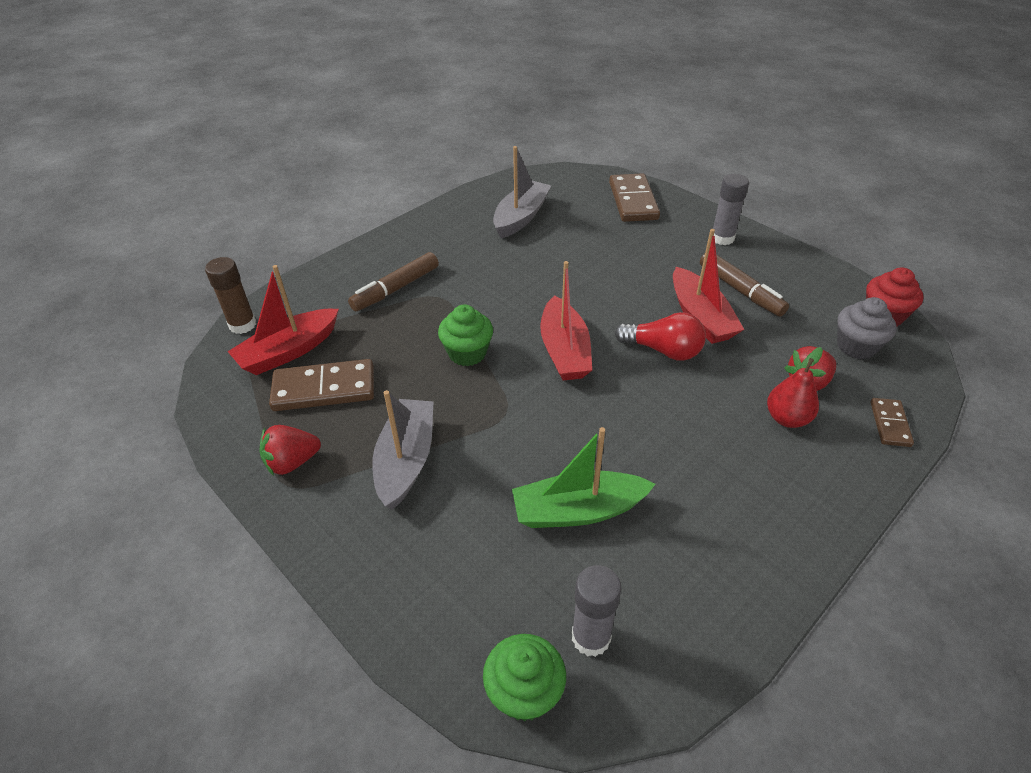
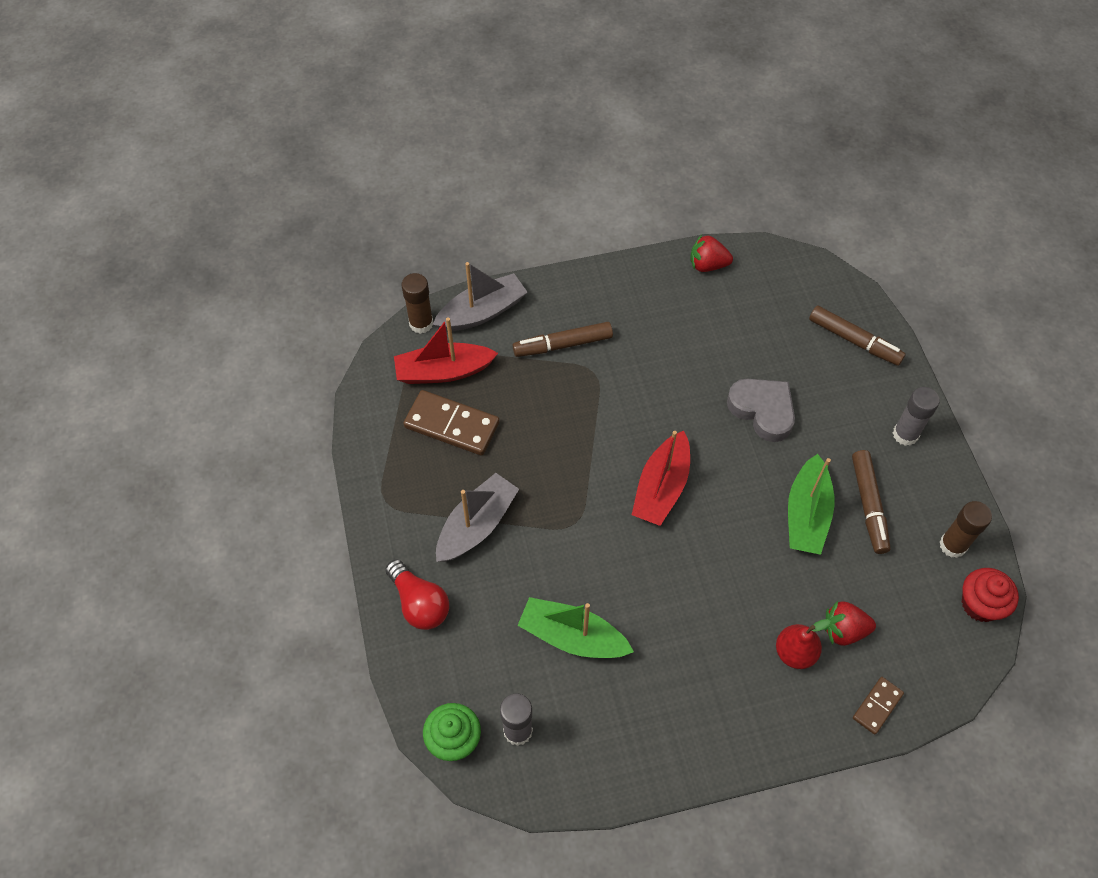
camera: 30 degrees right, 15 degrees up
(292, 462) = (397, 482): red strawberry -> red strawberry (707, 265)
(467, 353) = (581, 447): green cupcake -> none
(521, 217) = (728, 309): grey boat -> grey boat (482, 312)
(603, 266) = (762, 410): none -> grey heart
(633, 201) = (854, 341): brown domino -> brown marker
(663, 350) = (745, 532): red light bulb -> red light bulb (419, 603)
(700, 317) = (806, 514): red boat -> green boat
(825, 288) = (952, 545): none -> brown glue stick
(856, 346) = (921, 620): grey cupcake -> none

